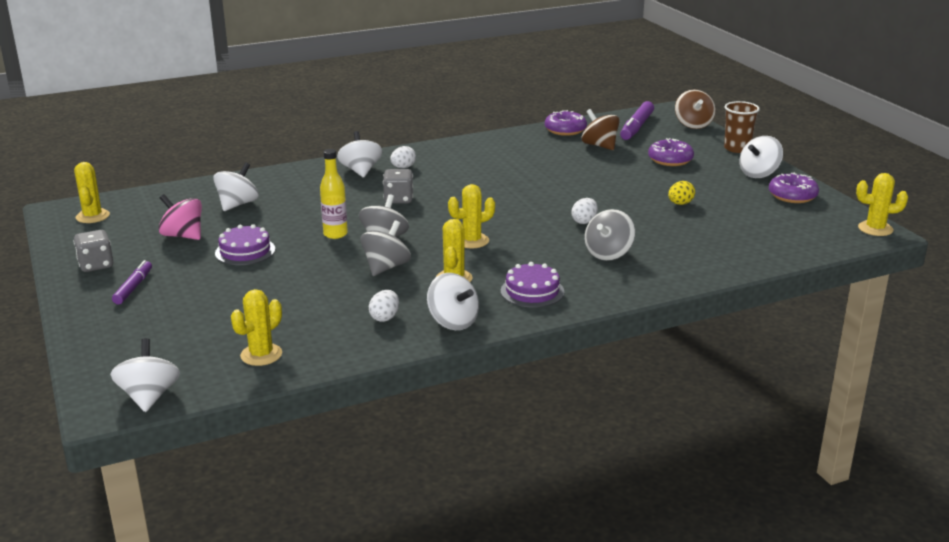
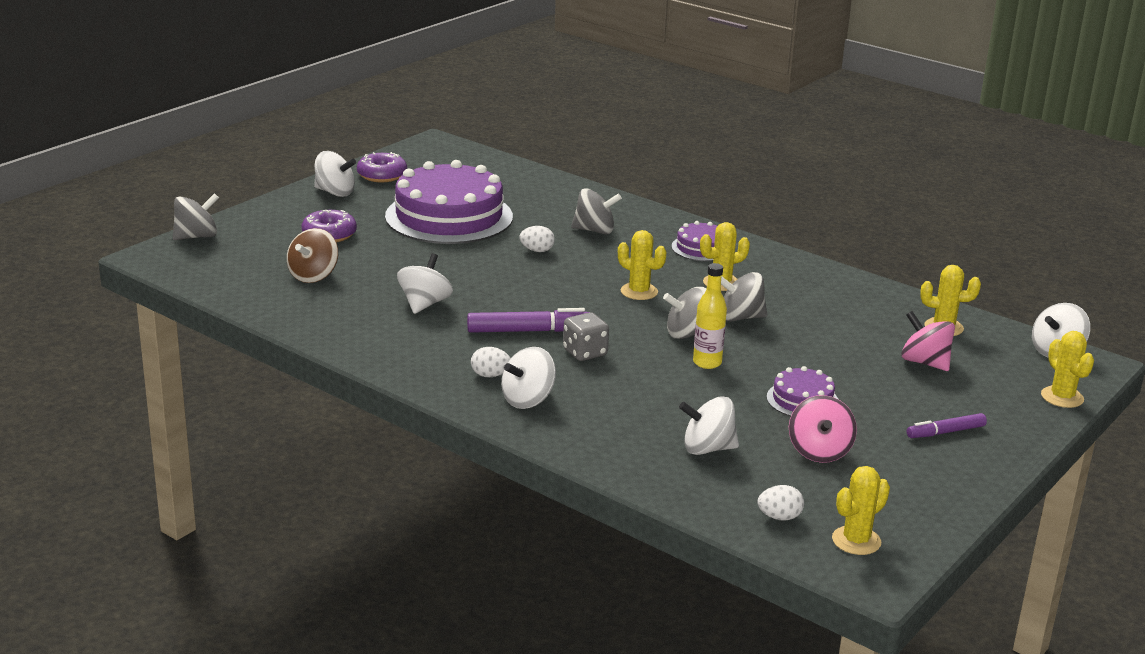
camera: 120 degrees left, 0 degrees up
(96, 265) = (942, 476): grey dice -> none
(223, 320) = (925, 362): none -> pink spinning top
(385, 317) = (822, 295): white egg -> white egg (779, 517)
(453, 322) = (790, 267): white spinning top -> white spinning top (424, 304)
(565, 130) = (271, 304): purple donut -> none
(636, 127) = (229, 265): purple marker -> purple marker (529, 331)
(680, 204) = (449, 216): yellow egg -> purple cake
(693, 125) = (196, 237): brown spinning top -> grey spinning top
(737, 148) = (265, 208): brown cup -> none
(875, 229) = (429, 143): yellow cactus -> yellow cactus (1062, 397)

